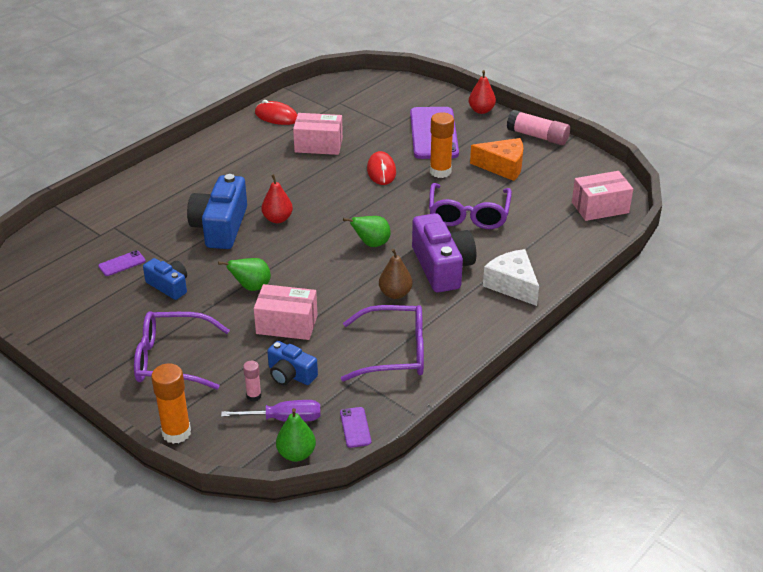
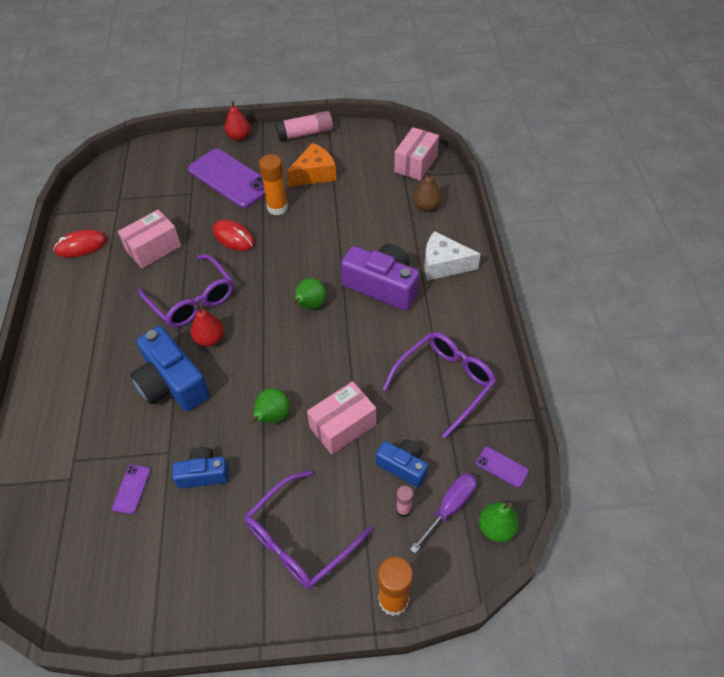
camera: 45 degrees left, 15 degrees up
(290, 374) = (403, 466): blue camera -> blue camera turned 135 degrees counterclockwise
(395, 294) = (381, 334): brown pear -> brown pear (426, 206)
(468, 215) = (343, 230): purple glasses -> purple glasses (192, 300)

